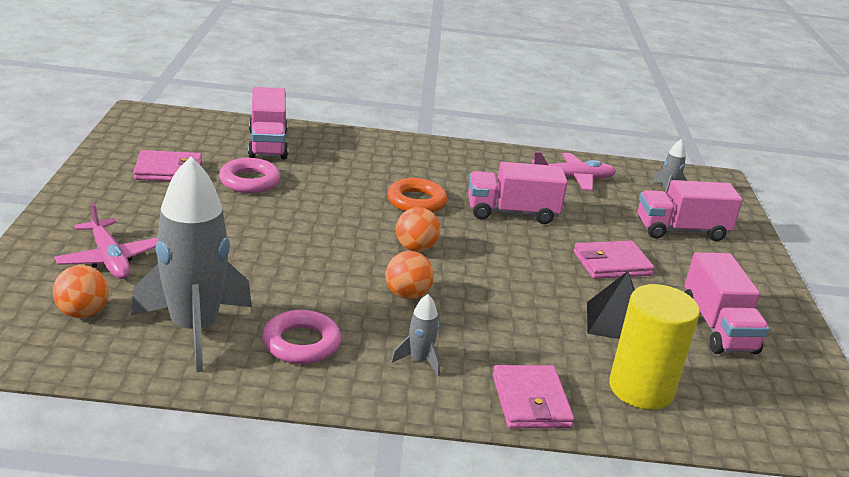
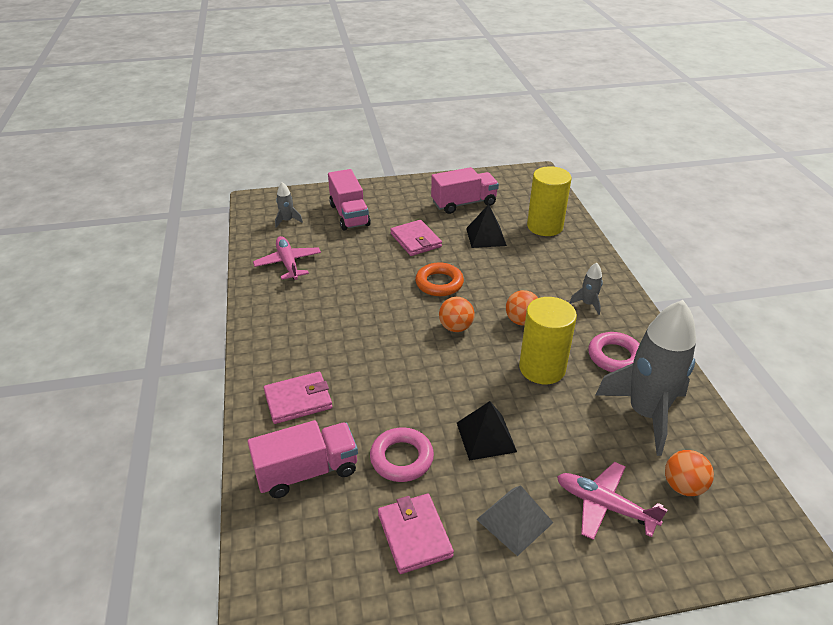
camera: 100 degrees left, 10 degrees up
(109, 259) = (604, 505): pink plane -> pink plane turned 105 degrees counterclockwise
(139, 212) = (514, 521): none -> grey pyramid
(241, 224) = (486, 437): none -> black pyramid
(314, 283) = (542, 368): none -> yellow cylinder
(416, 201) = (378, 340): orange ring -> orange ring (439, 283)
(512, 213) = (368, 288): pink truck -> none
(531, 401) = (588, 260): pink wallet -> pink wallet (298, 400)

